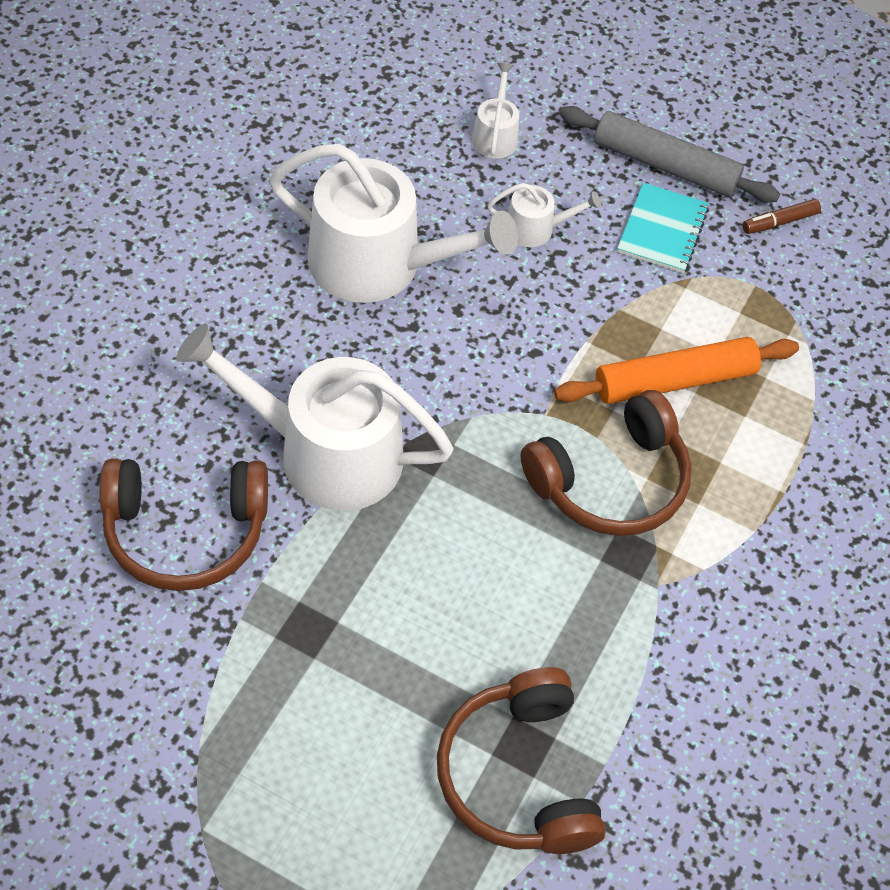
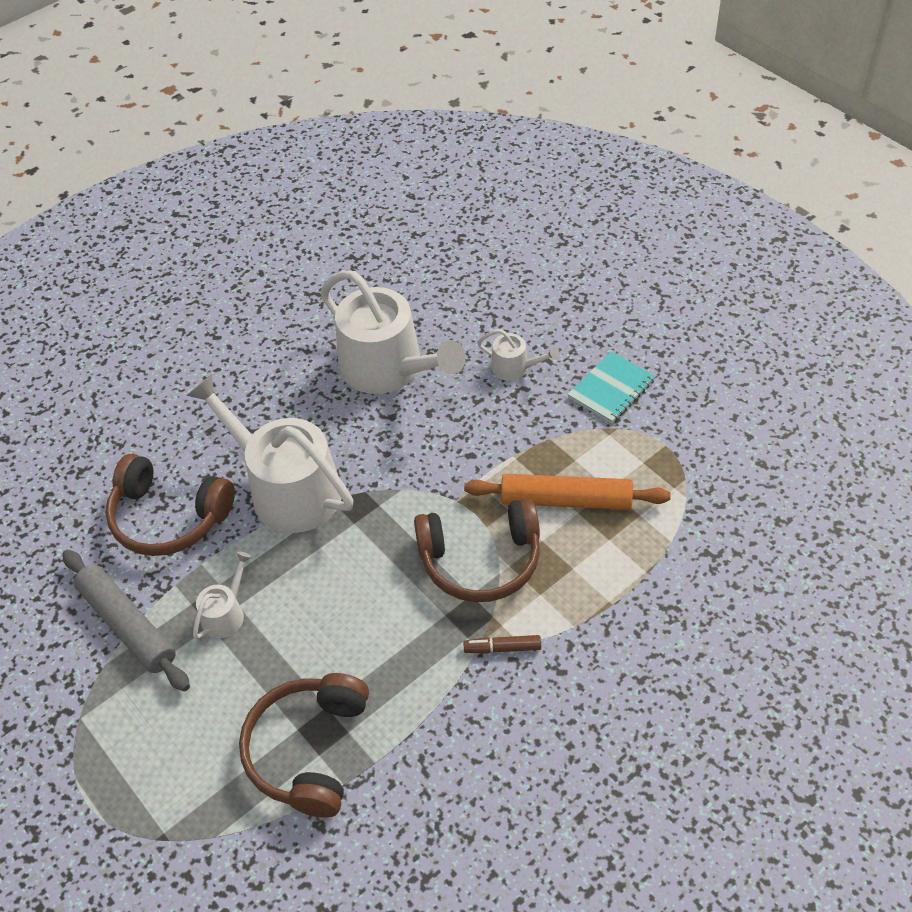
camera: 30 degrees right, 5 degrees down
(495, 135) = (517, 296): white watering can -> white watering can (226, 614)
(665, 165) = (636, 342): grey rolling pin -> grey rolling pin (127, 625)
(779, 222) = (708, 402): brown marker -> brown marker (502, 648)

